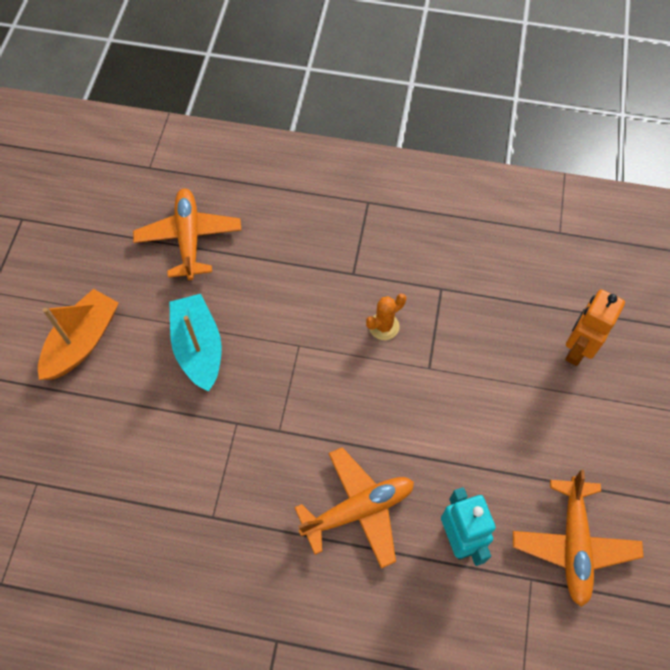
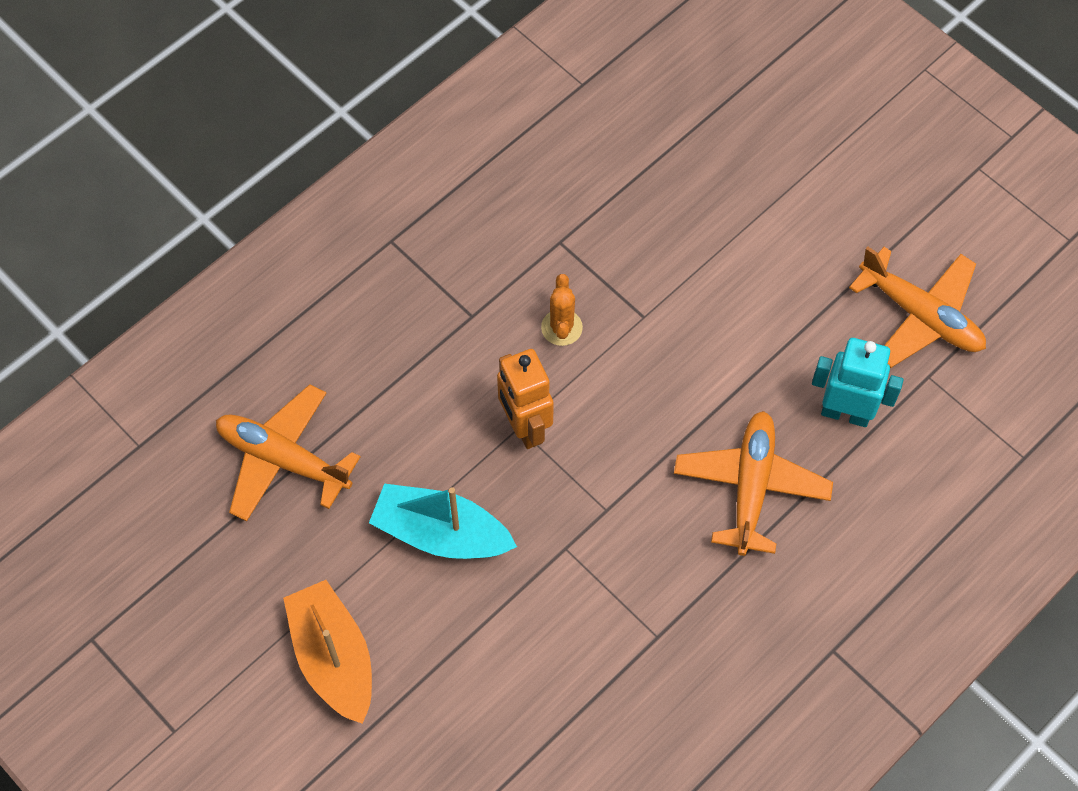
camera: 55 degrees left, 0 degrees up
(577, 349) = (727, 167): orange robot -> orange robot (525, 427)

